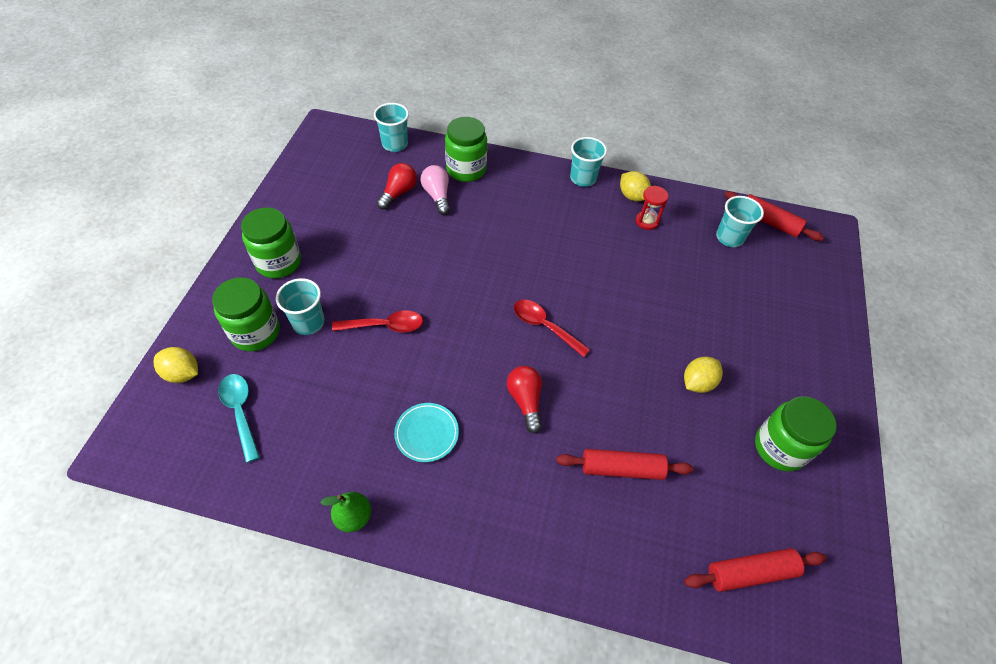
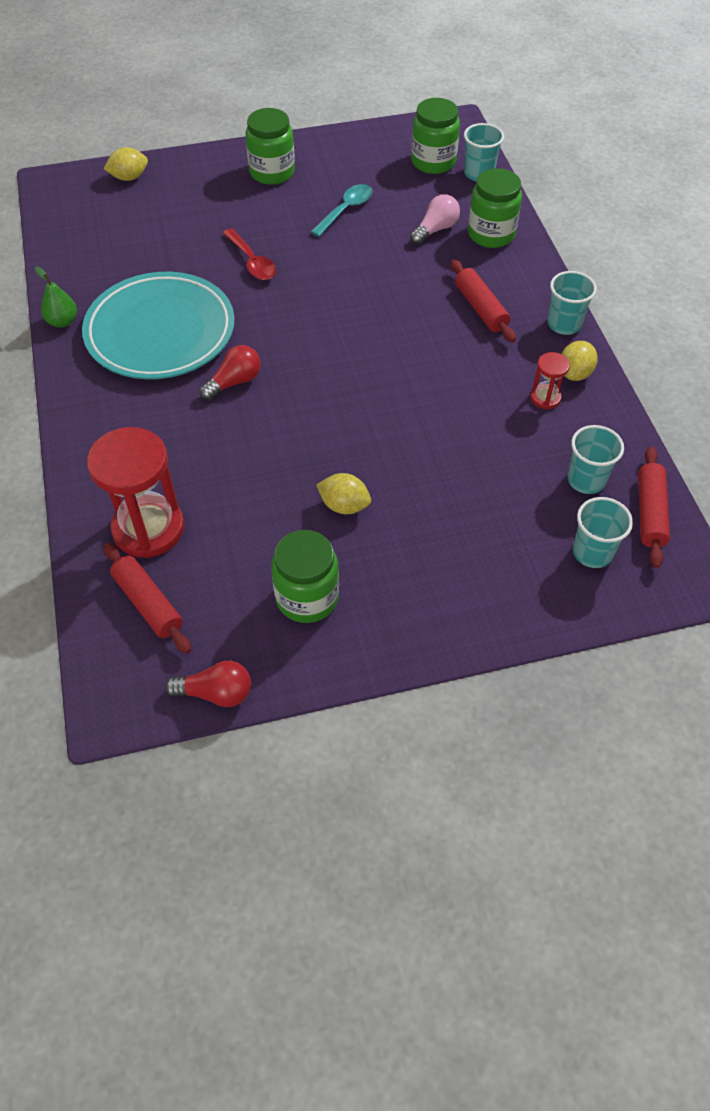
camera: 65 degrees right, 0 degrees up
(182, 373) = (129, 177): yellow lemon -> yellow lemon turned 75 degrees clockwise
(240, 412) = (115, 222): turquoise spoon -> turquoise spoon (346, 210)
(255, 332) = (192, 194): green jar -> green jar (433, 162)
(308, 322) = (222, 217): turquoise cup -> turquoise cup (592, 552)
(398, 193) = (415, 203): red light bulb -> red light bulb (216, 693)
(426, 433) = (160, 332): turquoise plate -> turquoise plate, size x2.42
(544, 326) = (330, 365): red spoon -> none
(622, 469) = (204, 474): red rolling pin -> red rolling pin (480, 308)
(666, 539) = (148, 528): none -> red hourglass

